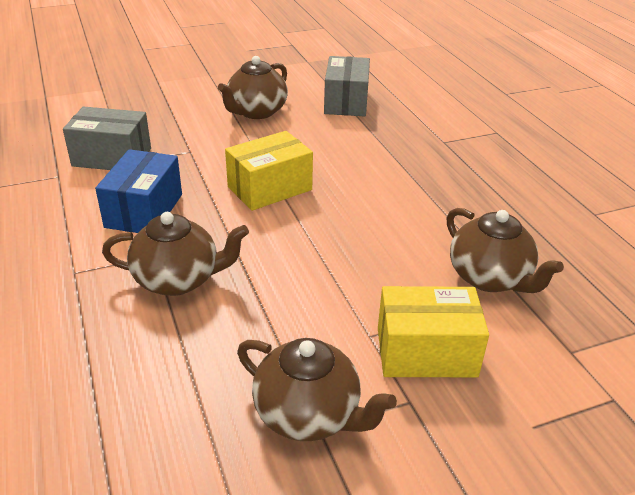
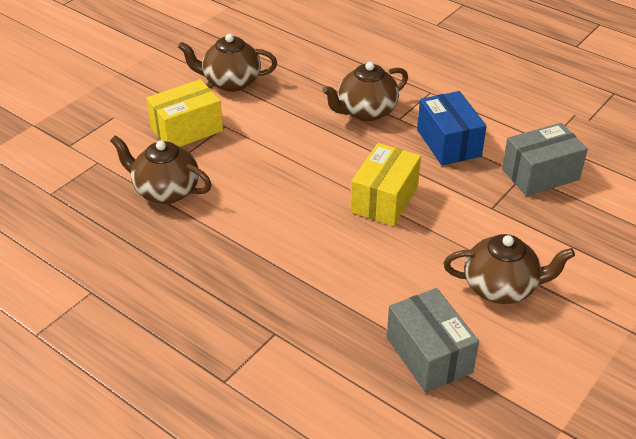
camera: 150 degrees right, 5 degrees up
(256, 112) = (501, 288): brown teapot -> brown teapot turned 90 degrees clockwise

